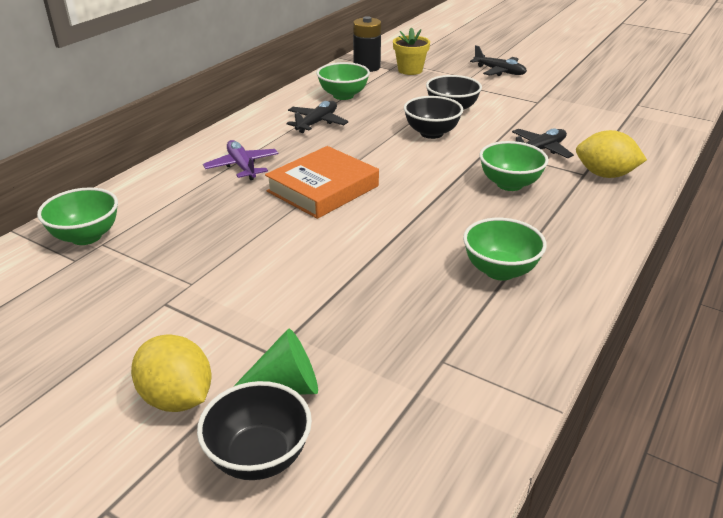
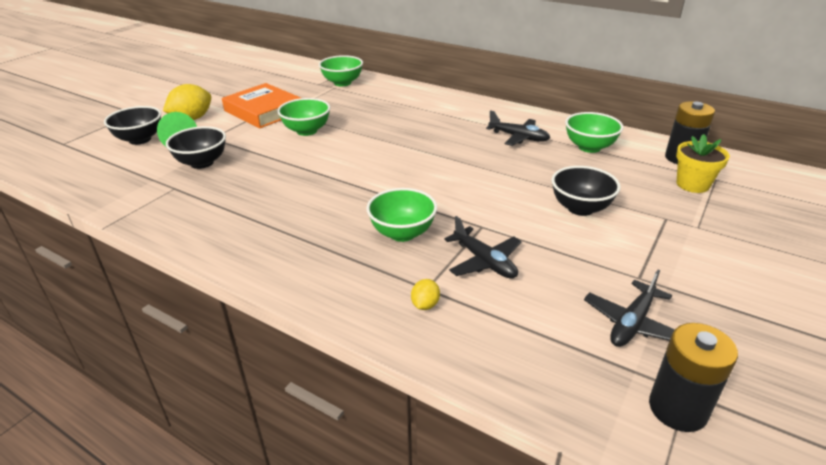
camera: 90 degrees right, 0 degrees up
(242, 166) = (431, 114): purple plane -> none
(323, 189) = (396, 144): orange book -> orange book (264, 111)
(431, 133) = (512, 194): black bowl -> black bowl (202, 163)
(499, 71) = (741, 254): black plane -> black plane (632, 323)
(500, 270) = (260, 216): green bowl -> green bowl (306, 131)
(605, 175) = (425, 305): yellow lemon -> yellow lemon, size x0.50
(652, 108) = (677, 408): none -> black battery

